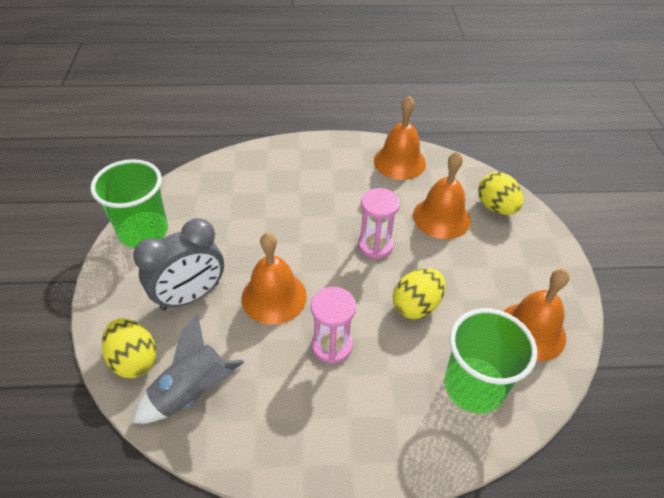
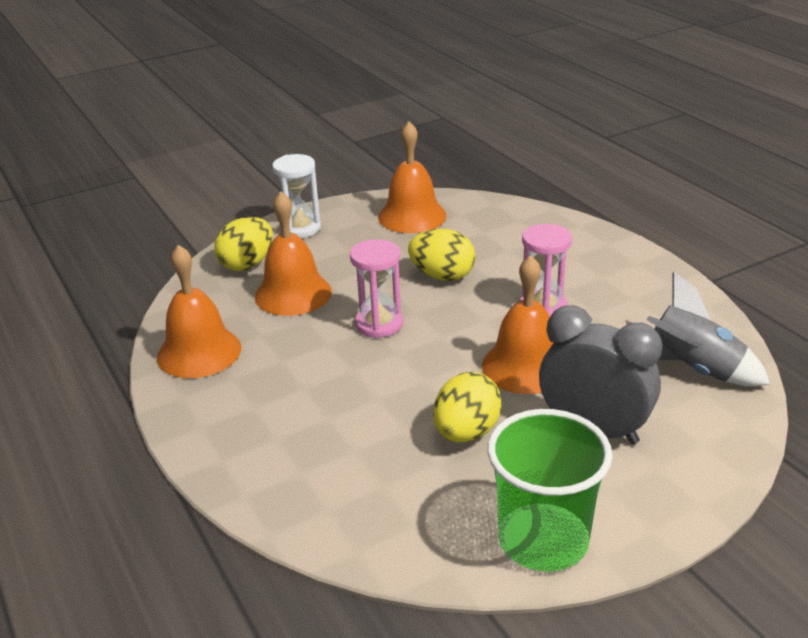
camera: 115 degrees left, 15 degrees down
(134, 360) = (715, 428): yellow egg -> yellow egg (466, 432)
(473, 386) = (501, 229): green cup -> none
(541, 251) = (300, 228): none -> white hourglass

